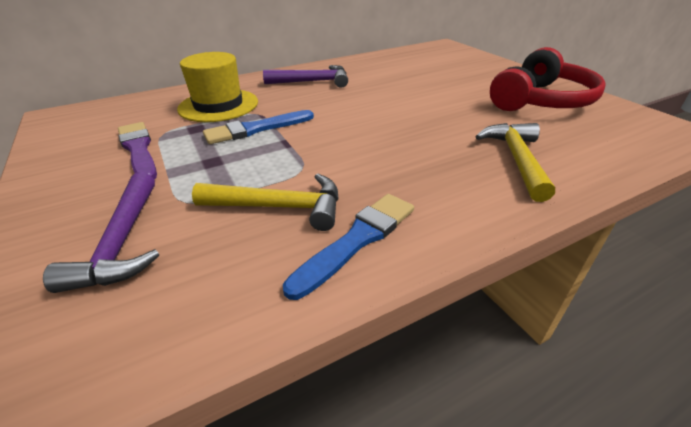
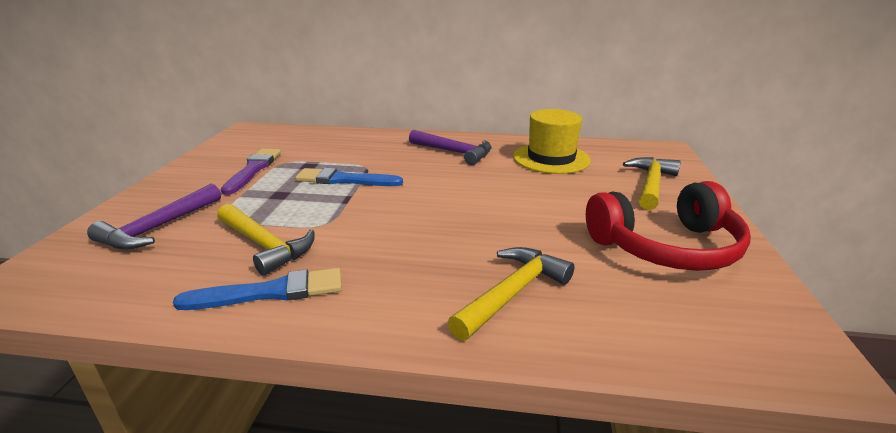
camera: 35 degrees right, 10 degrees down
(218, 105) = (350, 152): yellow hat -> yellow hat (551, 158)
(473, 68) = (651, 184): none -> yellow hammer

